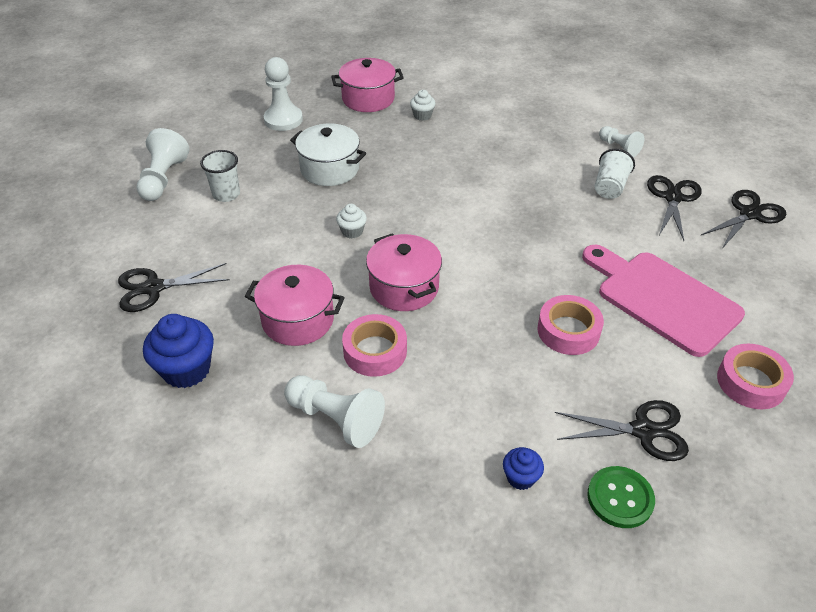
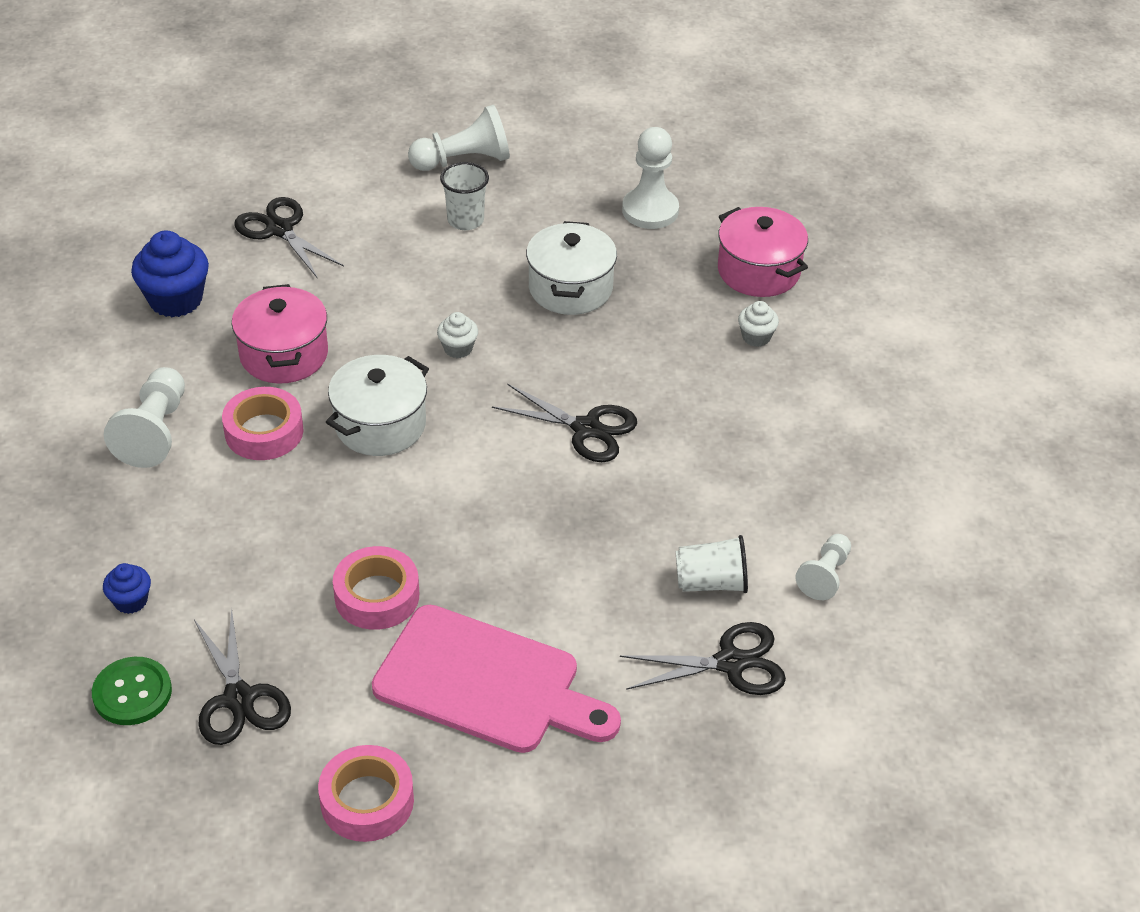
camera: 65 degrees right, 0 degrees up
(404, 287) = (380, 425): pink pot -> white pot
(662, 299) = (486, 683): pink cutting board -> pink cutting board turned 90 degrees clockwise
(749, 214) = (747, 766): black scissors -> black scissors (586, 429)

